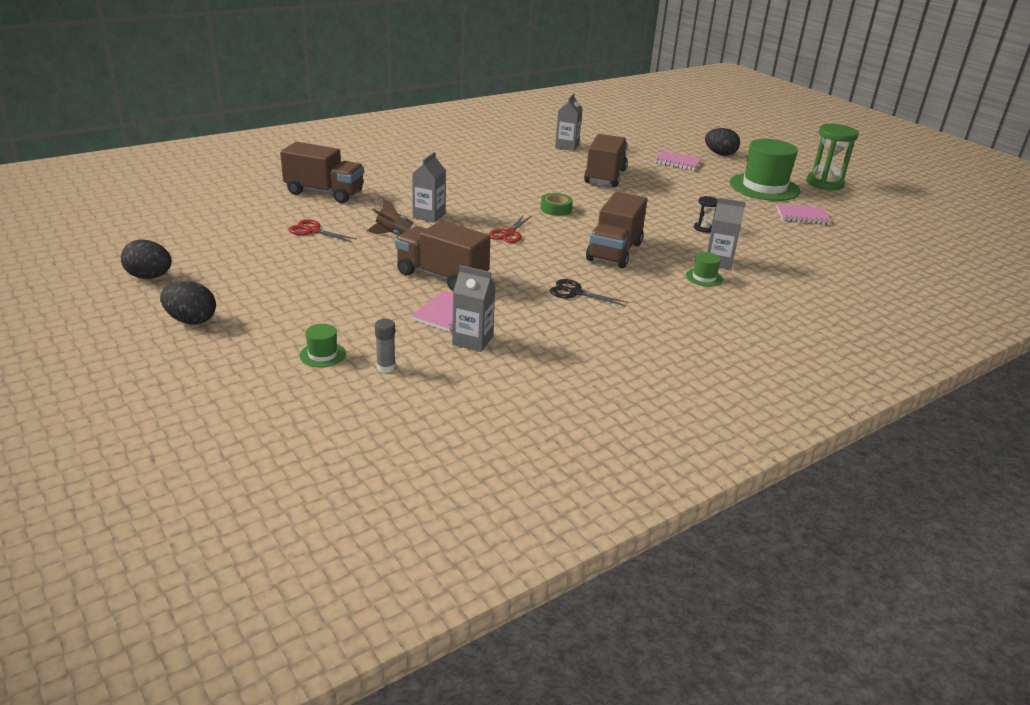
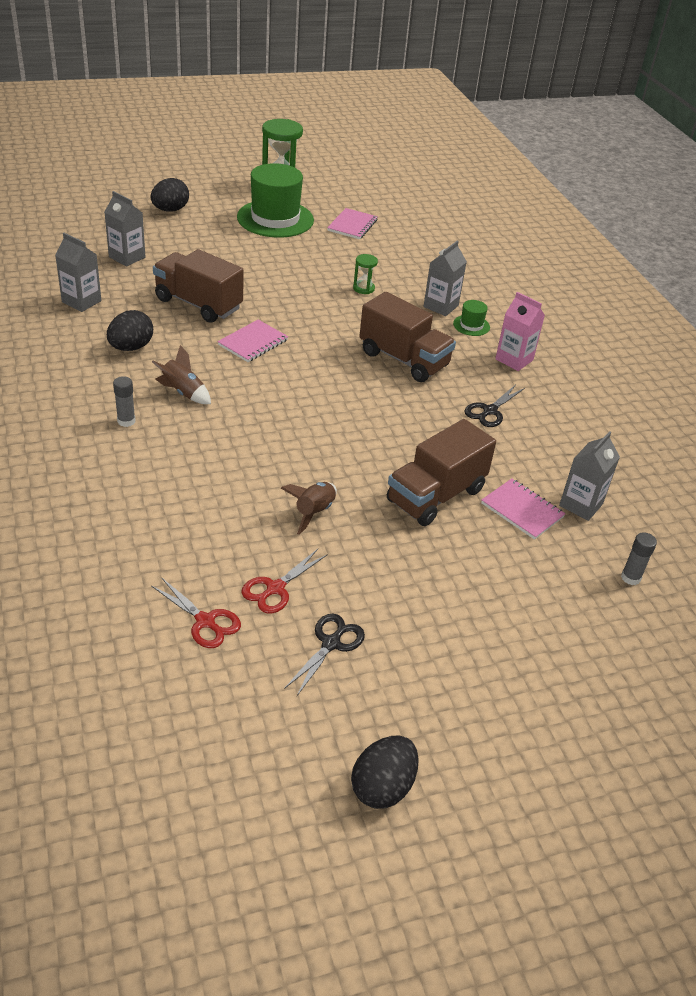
camera: 75 degrees left, 10 degrees up
(191, 320) = (517, 741): black egg -> black egg (131, 347)
(268, 252) = (331, 643): none -> black scissors
(322, 355) = (604, 623): green hat -> none
(324, 193) = (141, 557): brown truck -> none
(429, 216) = (263, 470): grey carton -> grey carton (127, 257)
(450, 173) = (126, 421): none -> grey glue stick
(495, 184) = (183, 392): none -> brown rocket
(509, 233) = (337, 418): red scissors -> red scissors (205, 621)
(556, 209) = (280, 366): green tape -> none
(670, 301) = (514, 360): none -> pink carton
(677, 162) = (179, 243): pink notebook -> pink notebook (253, 343)
(703, 228) = (363, 288): black hourglass -> green hourglass

